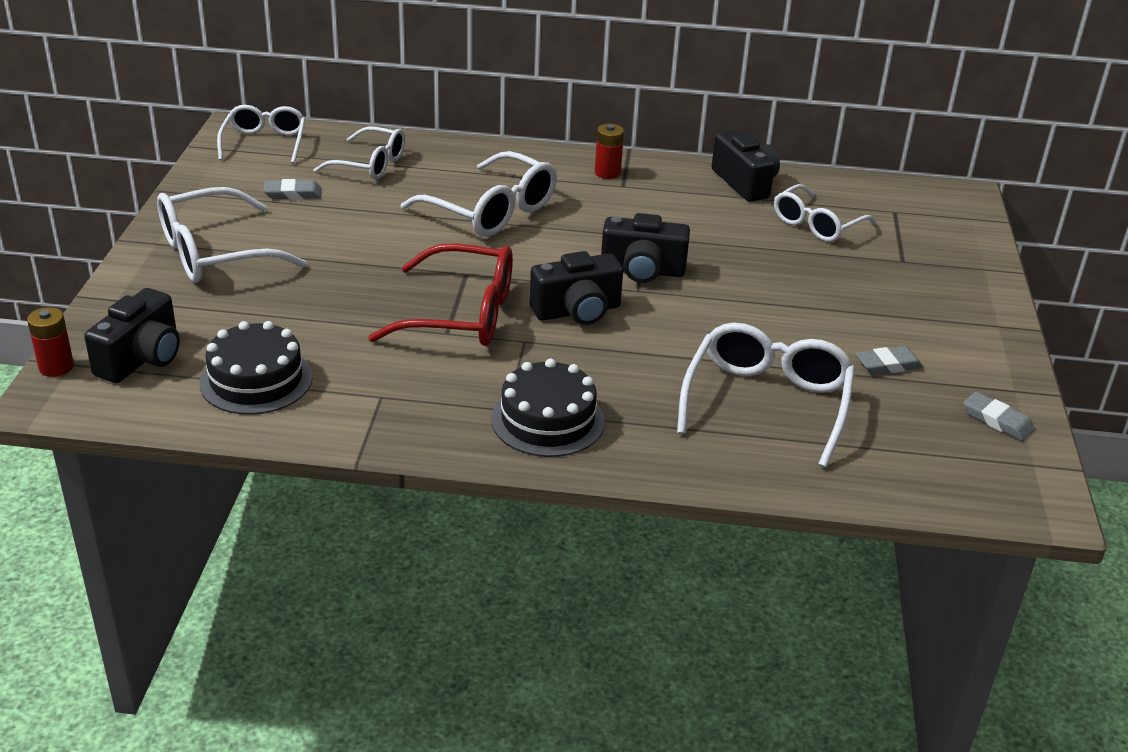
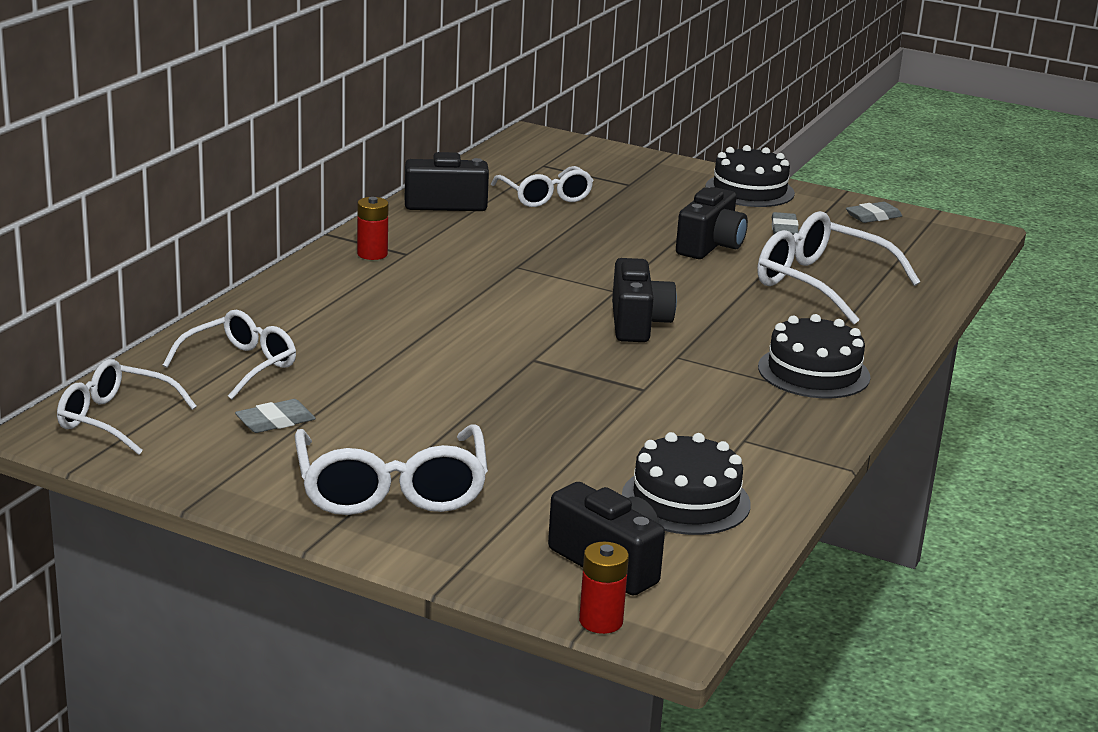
camera: 70 degrees left, 10 degrees down
(293, 193) = (275, 421): grey eraser -> grey eraser turned 45 degrees clockwise
(462, 314) = (614, 375): red glasses -> none
(492, 211) = (410, 322): white glasses -> none
(642, 270) = (580, 281): black camera -> black camera (710, 246)
(974, 331) = (749, 190): none -> black cake

